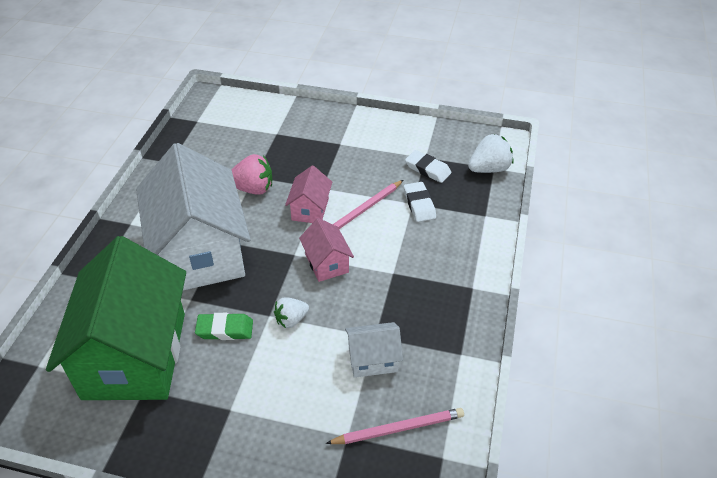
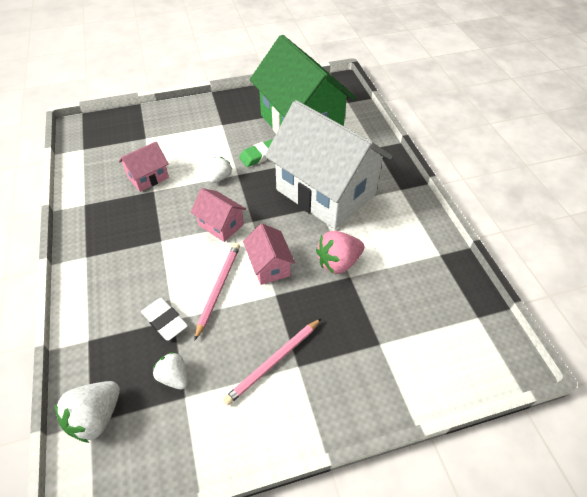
camera: 150 degrees right, 5 degrees up
(373, 359) = (148, 177): white house -> pink house
(398, 428) = (115, 151): pink pencil -> pink pencil (274, 362)
(427, 169) = (174, 377): white eraser -> white strawberry

